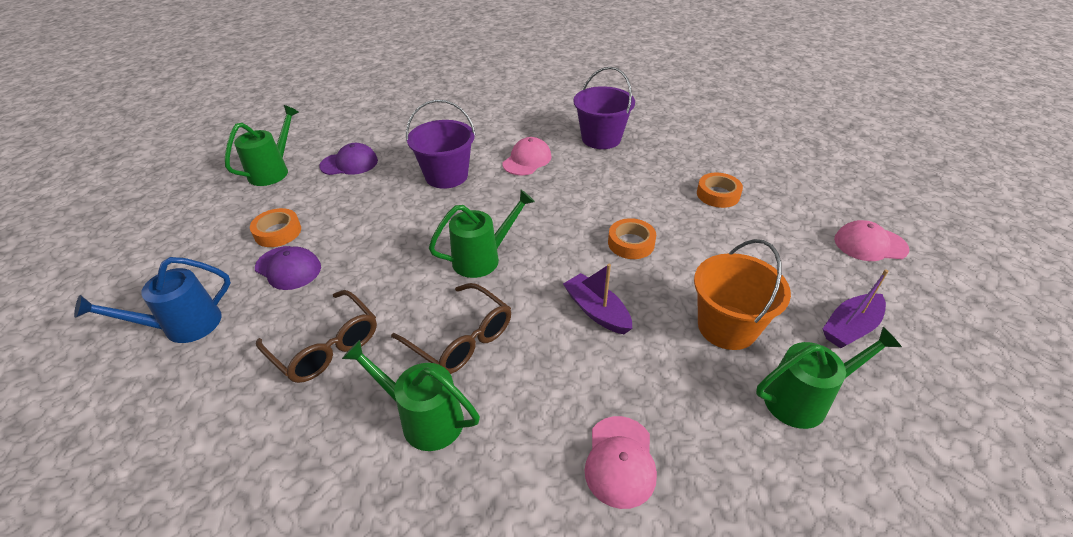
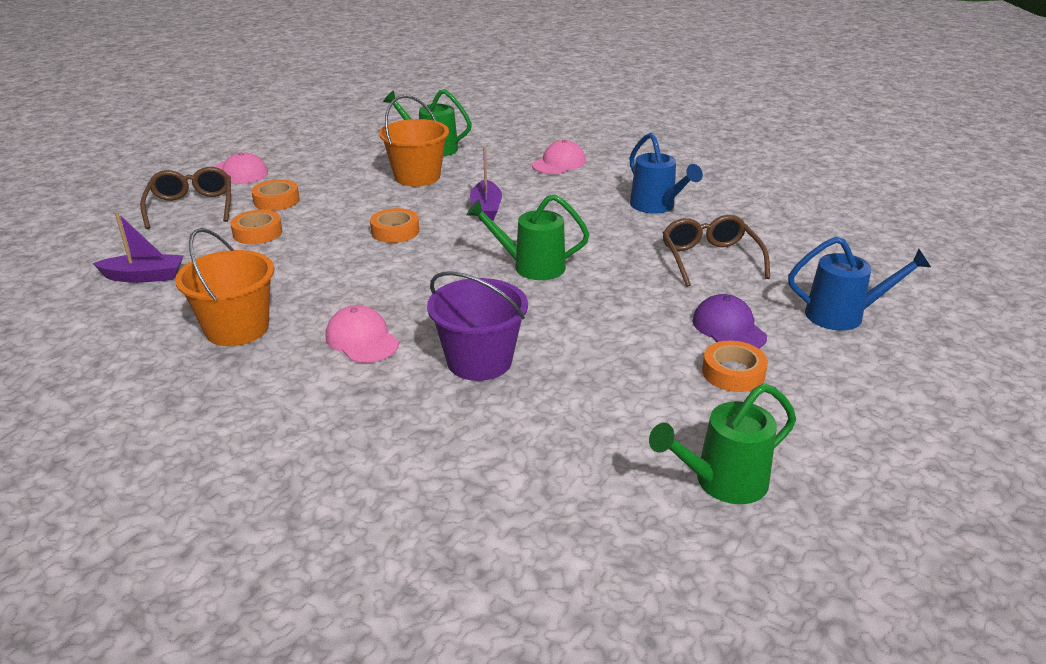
camera: 145 degrees left, 10 degrees down
(349, 163) = (593, 442): purple cap -> none
(423, 418) = (657, 206): green watering can -> blue watering can
(461, 339) = (600, 229): brown glasses -> brown glasses (191, 206)
(527, 160) = (362, 339): pink cap -> pink cap turned 75 degrees clockwise
(601, 138) = (237, 328): purple bucket -> orange bucket
(772, 228) = (276, 200): none -> orange tape
(850, 328) = (350, 154): purple boat -> purple boat (144, 276)

